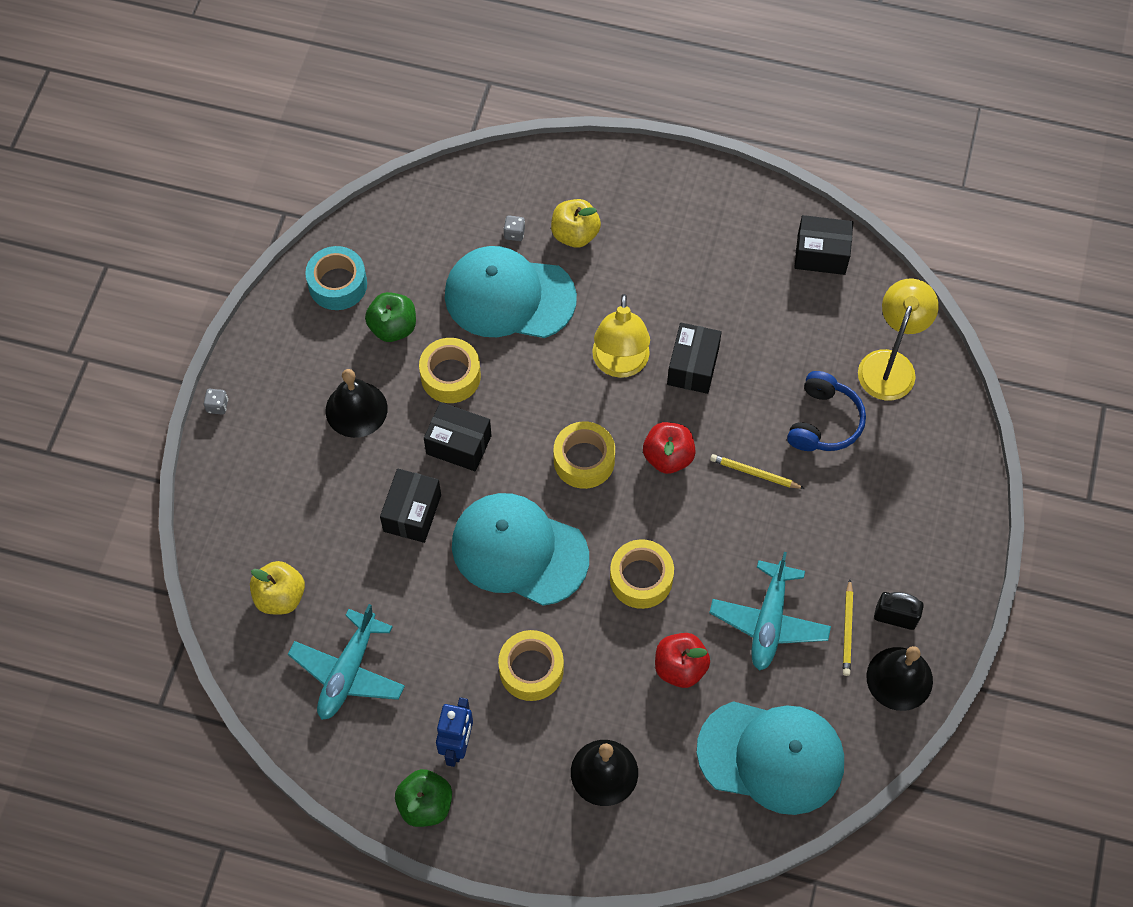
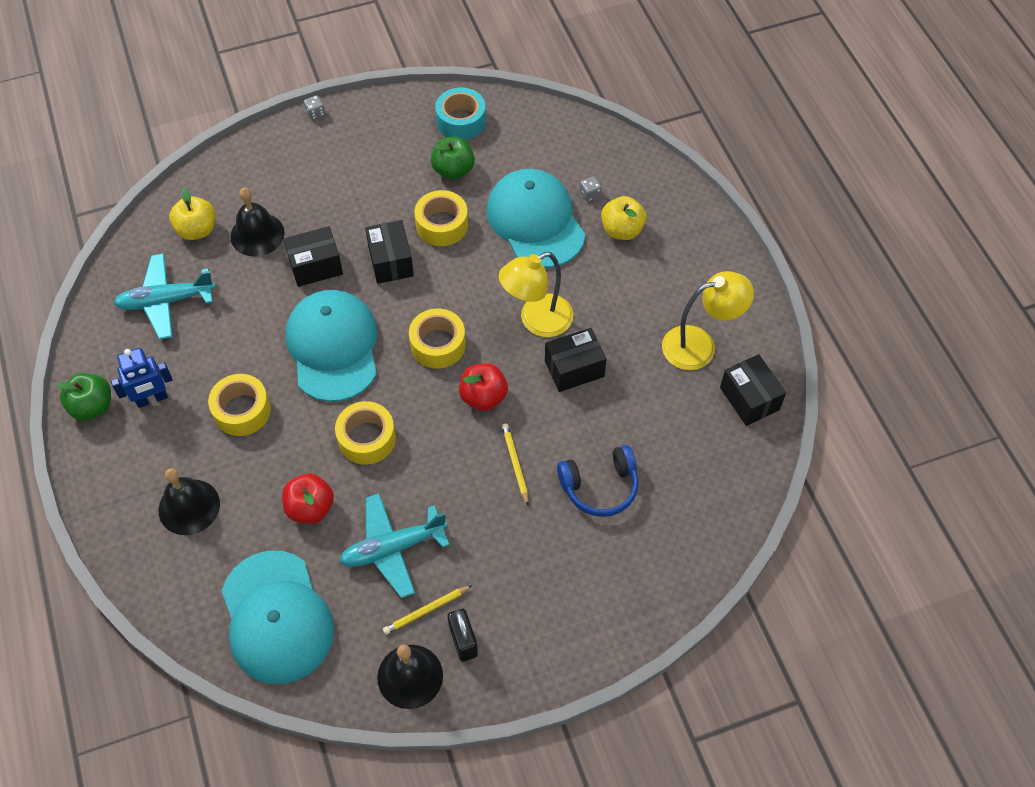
camera: 55 degrees right, 5 degrees down
(356, 409) = (372, 187): black bell -> black bell (257, 234)
(890, 364) = (692, 505): yellow lamp -> yellow lamp (699, 345)

